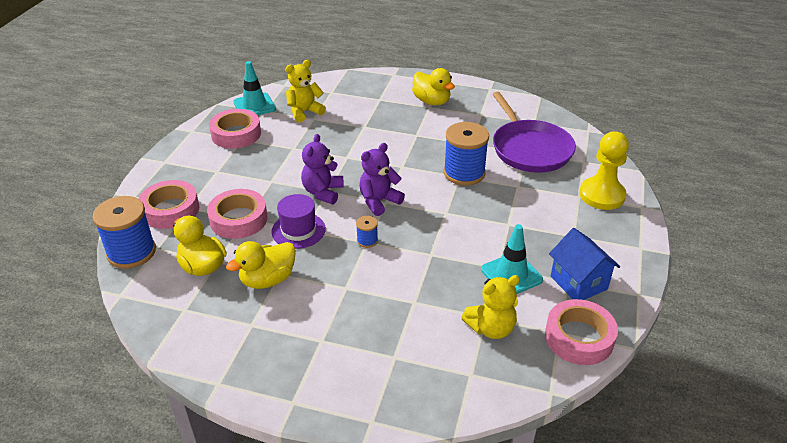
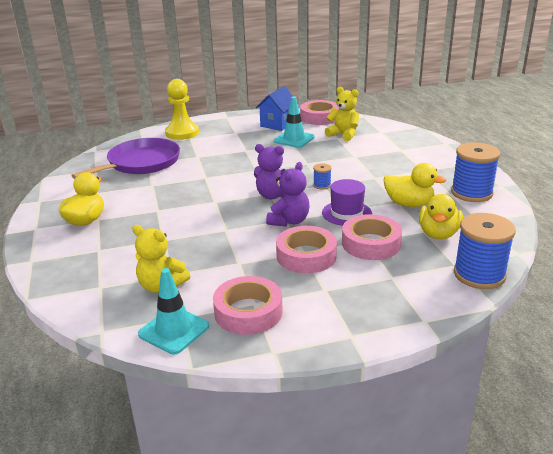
camera: 120 degrees left, 10 degrees down
(170, 210) = (409, 285): pink tape -> pink tape (306, 256)
(323, 192) = (289, 221): purple teddy bear -> purple teddy bear turned 45 degrees counterclockwise
(464, 173) = (199, 176): blue spool -> blue spool (471, 193)

